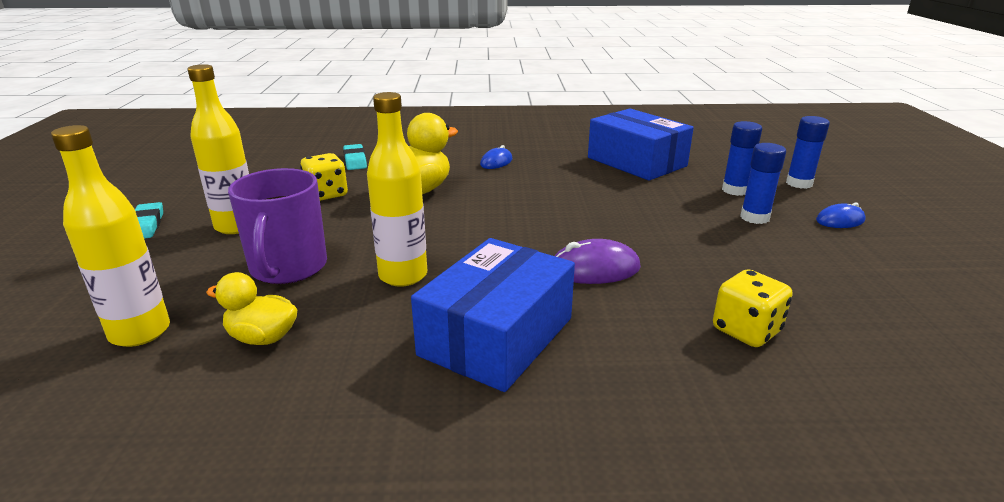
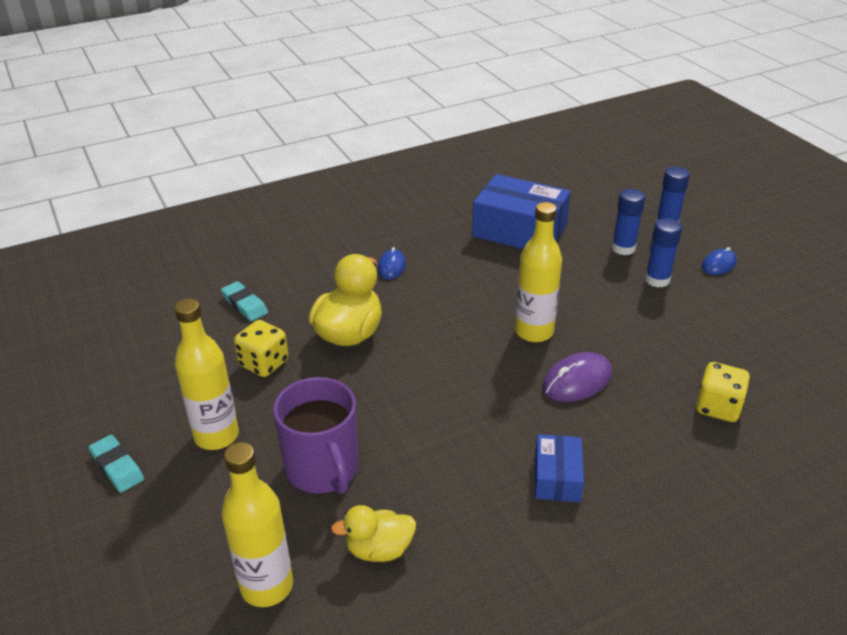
camera: 25 degrees left, 10 degrees up
(403, 275) = (432, 442): yellow bottle -> yellow bottle (534, 332)
(496, 336) = (557, 477): blue box -> blue box, size x0.53

